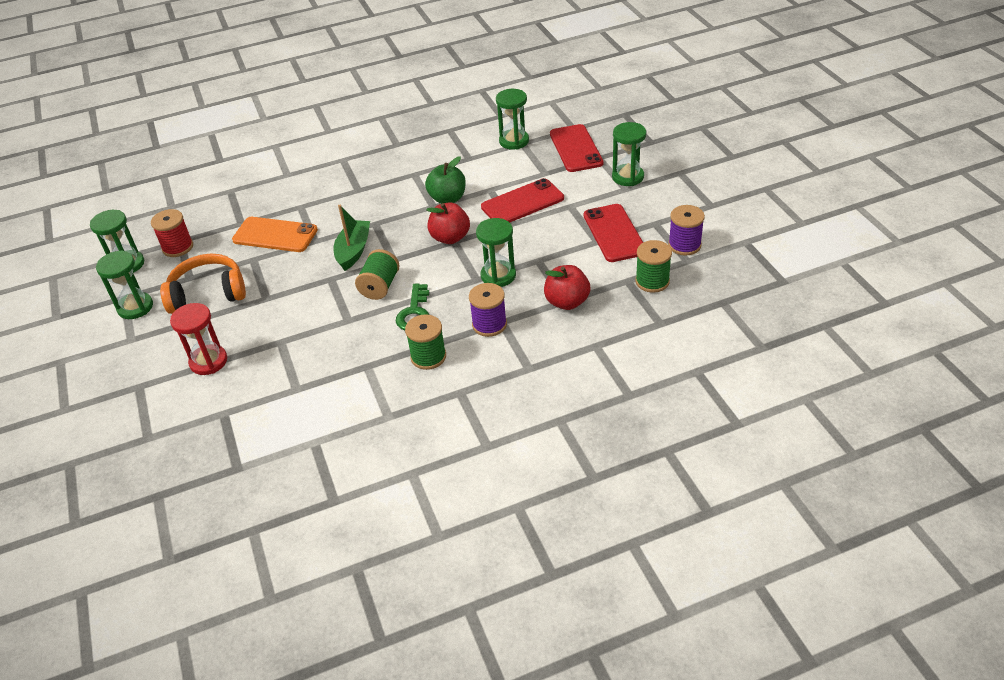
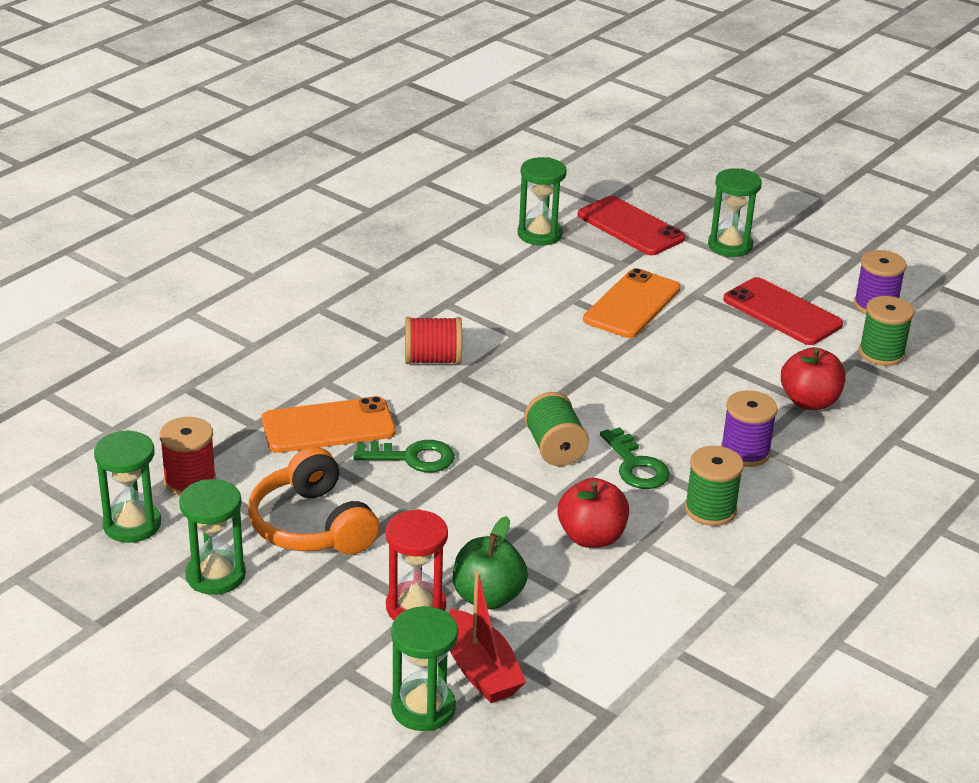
camera: 35 degrees left, 10 degrees down
(201, 413) = (480, 670): none -> red boat
(208, 293) = (311, 525): orange headphones -> orange headphones turned 75 degrees counterclockwise
(298, 268) = (412, 458): none -> green key
(353, 251) = (468, 416): green boat -> none
(370, 209) = (433, 359): none -> red spool
(447, 198) = (527, 322): green apple -> green apple (488, 597)
(450, 237) = (583, 367): red apple -> red apple (591, 537)
(498, 275) = (694, 395): green hourglass -> green hourglass (423, 708)
(522, 202) = (632, 304): red phone -> orange phone

